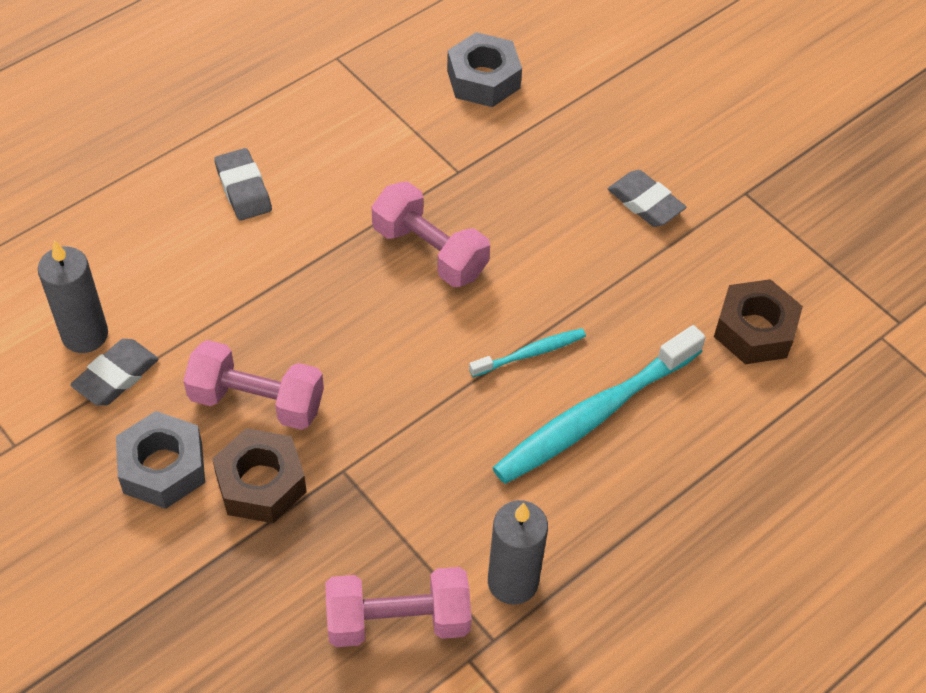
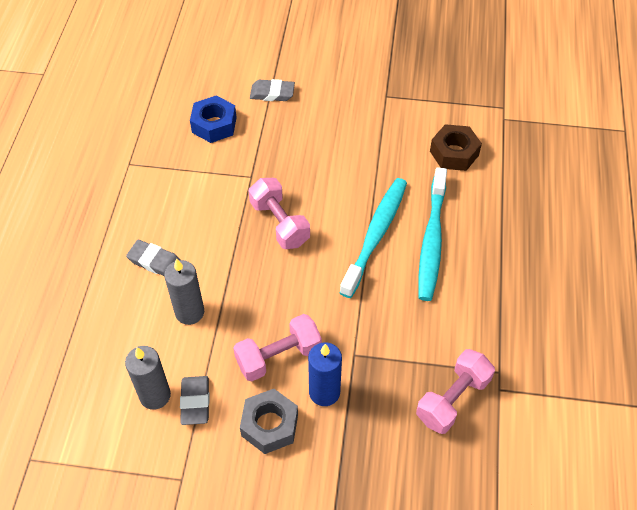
camera: 40 degrees left, 0 degrees up
(261, 483) = (324, 392): brown nut -> blue candle
(430, 251) = (280, 223): pink dumbbell -> pink dumbbell turned 60 degrees clockwise
(483, 79) = (214, 125): grey nut -> blue nut
(512, 582) = (479, 340): grey candle -> grey candle (189, 312)
(530, 353) = (376, 235): turquoise toothbrush -> turquoise toothbrush, size x2.02
(645, 203) = (350, 130): grey eraser -> grey eraser (272, 93)

